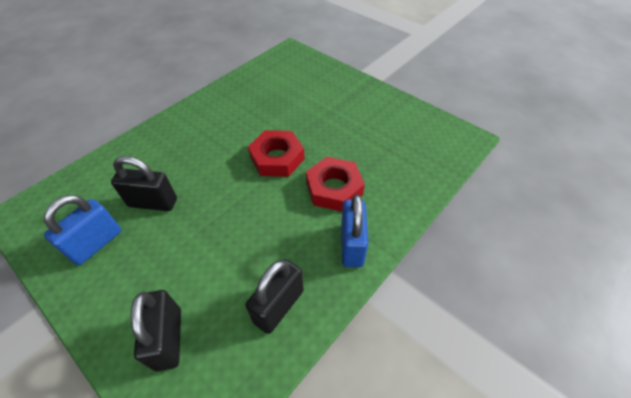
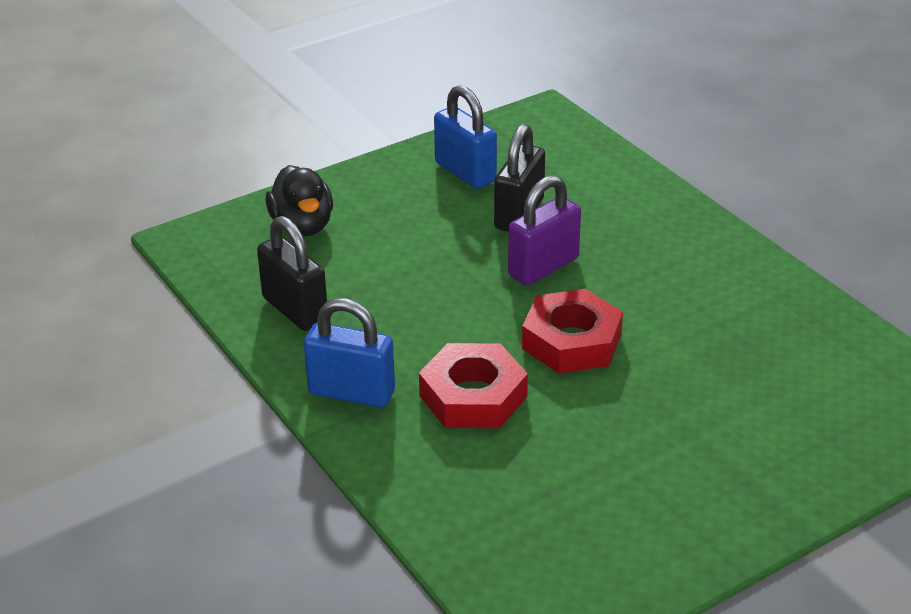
camera: 105 degrees right, 15 degrees down
(169, 338) = (302, 226): black padlock -> black duck
(211, 181) = (543, 267): none -> purple padlock

